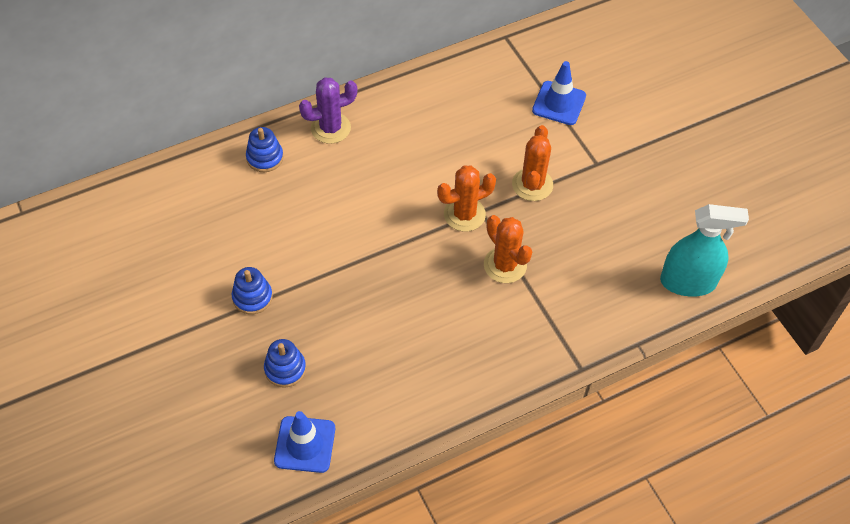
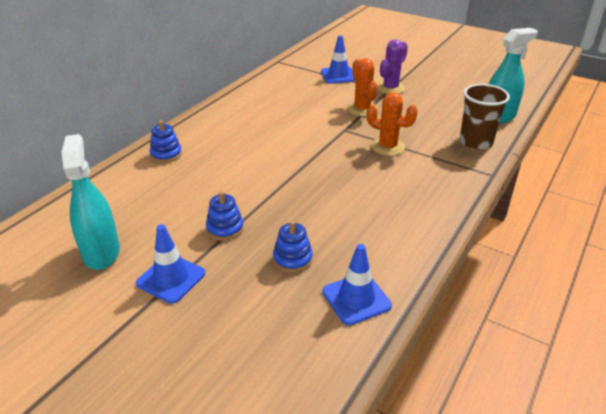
camera: 30 degrees left, 20 degrees down
(131, 270) = (101, 252): none -> turquoise spray bottle
(170, 333) = (171, 278): none -> blue traffic cone
(330, 128) = (203, 126): purple cactus -> purple cactus (390, 88)
(464, 214) = (335, 134): orange cactus -> none
(614, 310) = (475, 142): none -> brown cup

